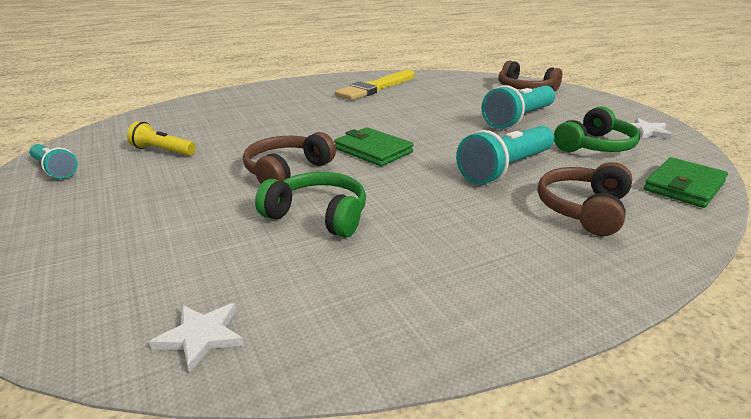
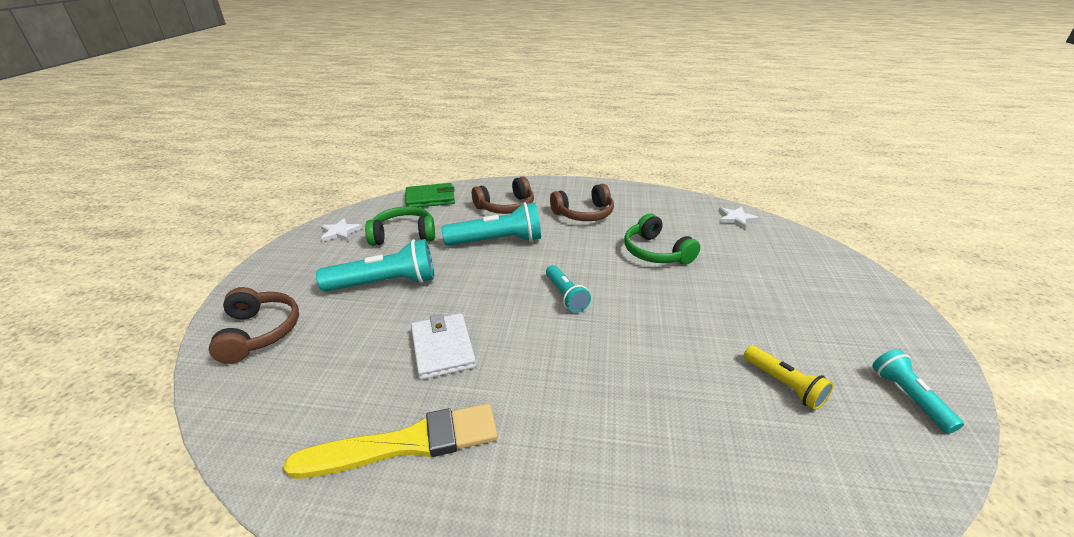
camera: 145 degrees left, 5 degrees up
(287, 171) = (657, 299): brown headphones -> brown headphones (584, 214)
(373, 150) = (565, 295): green wallet -> turquoise flashlight
(414, 108) = (443, 348): none -> white wallet

